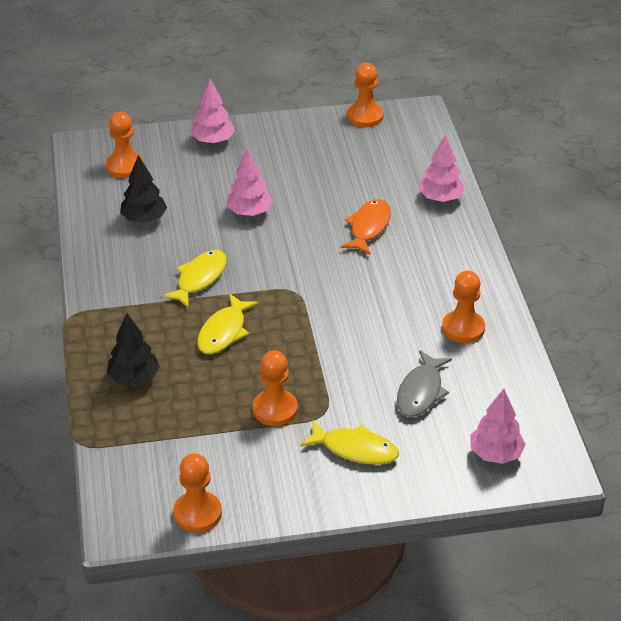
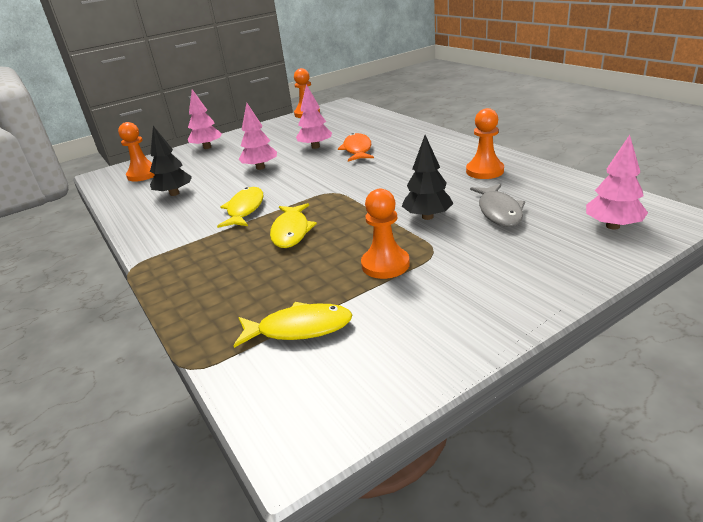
camera: 20 degrees left, 10 degrees down
(134, 378) = (224, 290): black tree -> black tree (427, 217)
(197, 513) = (383, 385): orange pawn -> none
(355, 449) = (490, 266): yellow fish -> yellow fish (299, 328)
(440, 198) = (393, 126): pink tree -> pink tree (315, 147)

